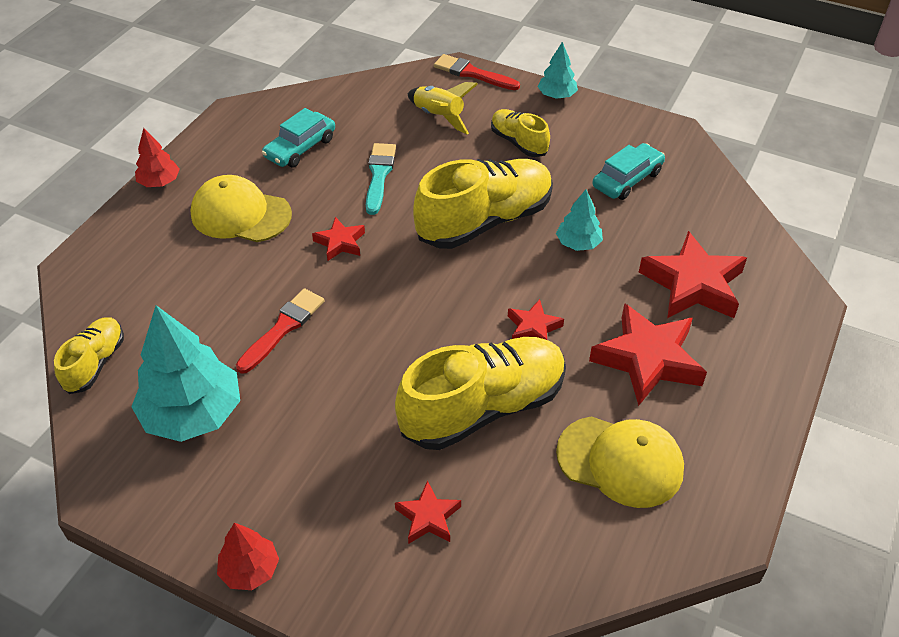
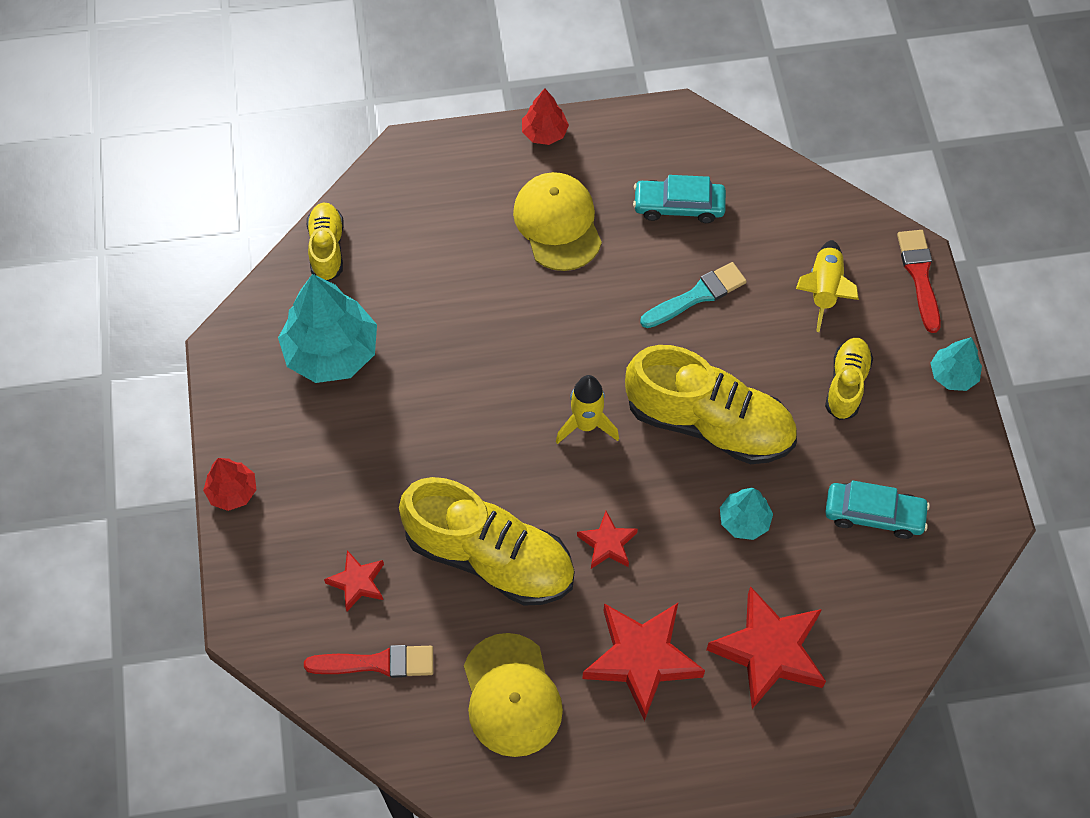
camera: 55 degrees right, 15 degrees up
(95, 363) = (327, 248): yellow shoe -> yellow shoe turned 75 degrees counterclockwise
(283, 328) = (459, 351): red brush -> red brush (377, 663)
(340, 242) = (586, 324): red star -> none
(422, 287) = (586, 425): none -> yellow rocket

